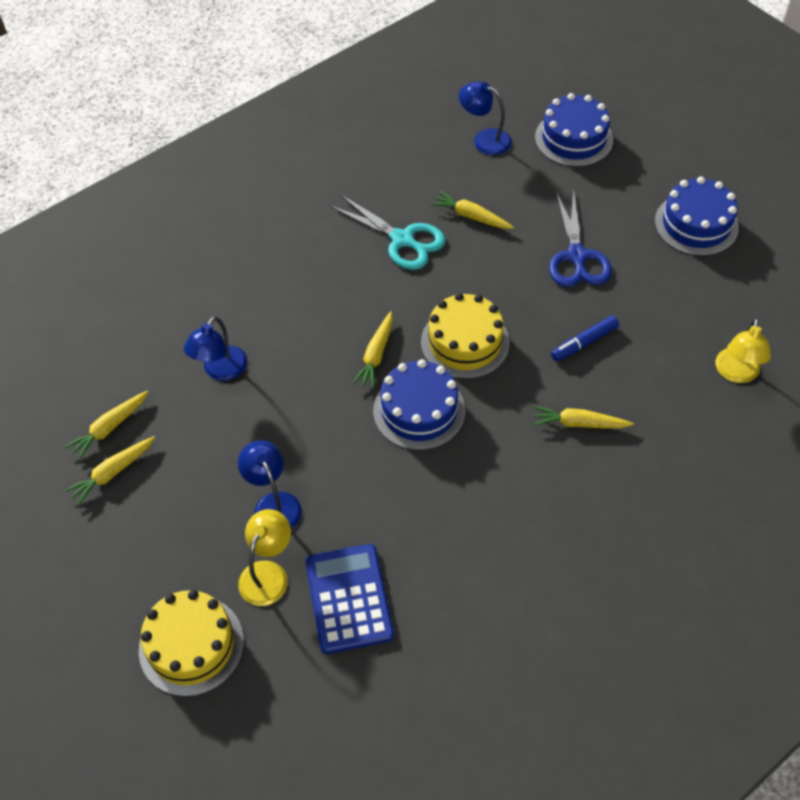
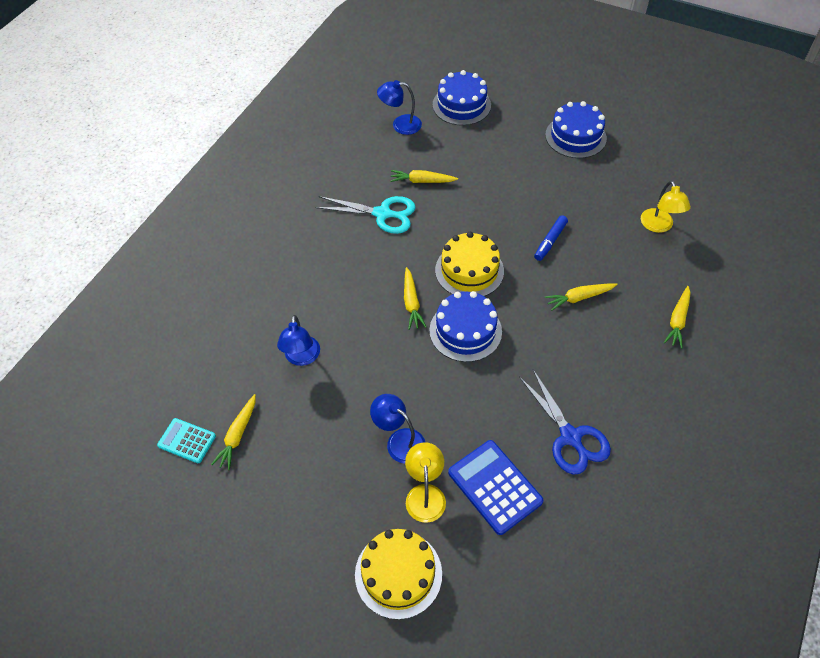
camera: 25 degrees left, 0 degrees up
(56, 413) = (187, 441): none -> turquoise calculator
(112, 473) = (260, 469): yellow carrot -> yellow carrot (677, 320)
(577, 256) = (510, 184): blue scissors -> blue scissors (570, 437)

